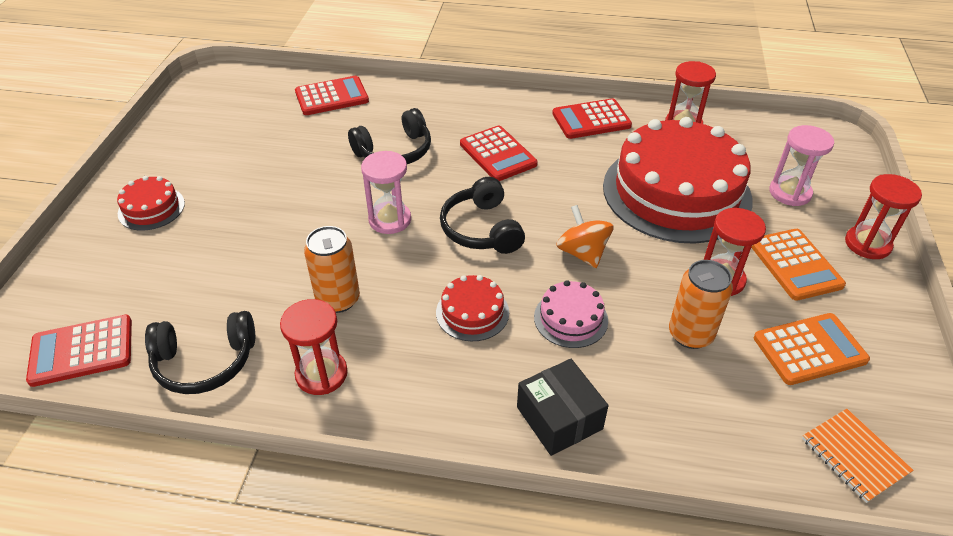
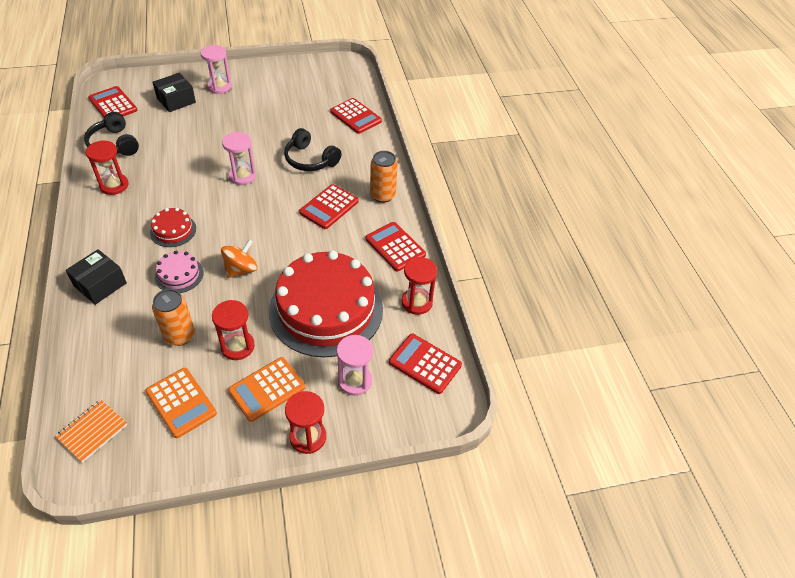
camera: 65 degrees right, 5 degrees up
(143, 264) = (176, 100): none -> black box
(151, 208) = (219, 87): red cake -> pink hourglass
(338, 299) = (169, 175): orange can -> orange can (382, 195)
(481, 229) = (248, 217): black headphones -> none
(772, 139) = (425, 364): none -> red calculator

